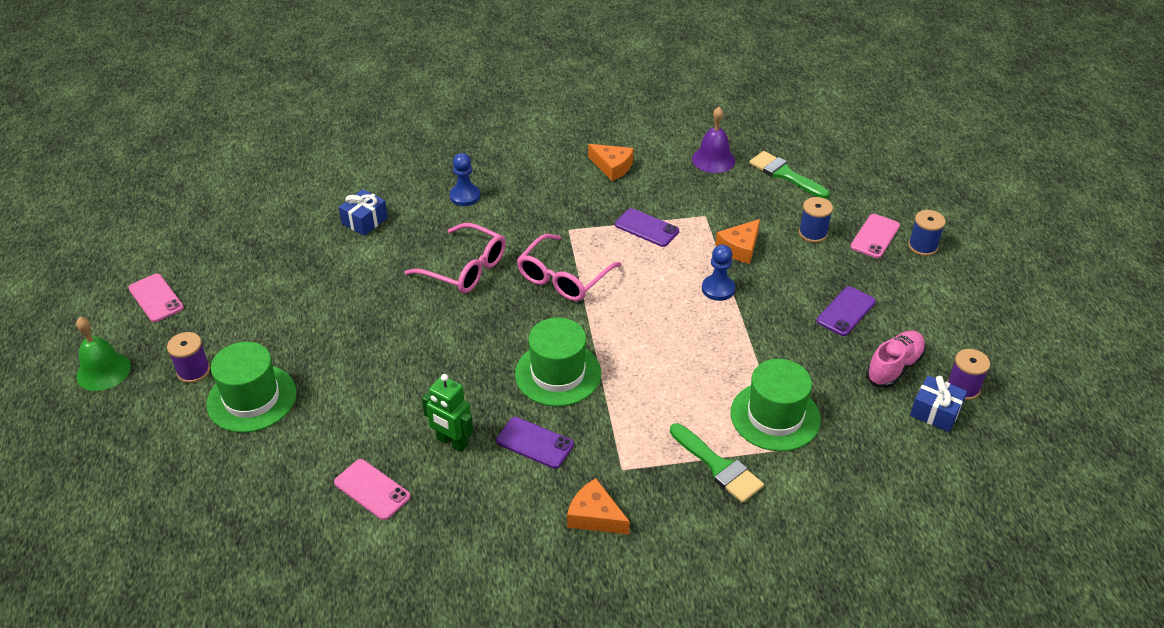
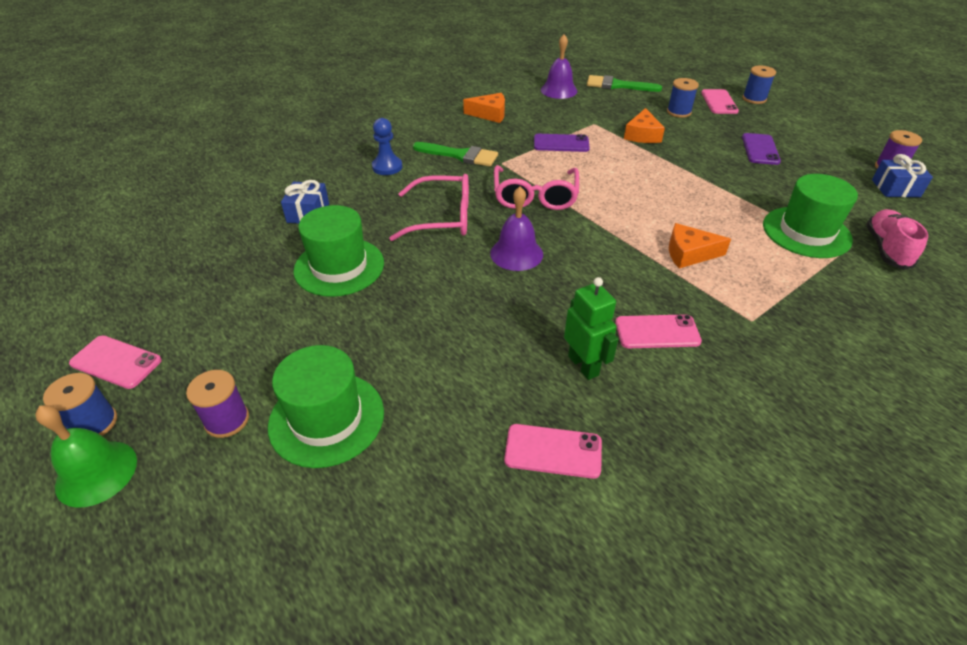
camera: 30 degrees left, 0 degrees up
(120, 337) = (94, 423): none -> blue spool
(452, 442) = (583, 365): green robot -> green robot turned 120 degrees counterclockwise
(493, 327) = (516, 253): none -> purple bell
(534, 443) = (657, 332): purple phone -> pink phone
(558, 373) = (611, 268): green hat -> green hat (339, 267)
(595, 516) = (779, 370): orange cheese -> orange cheese (689, 253)
(718, 289) = (660, 164): blue pawn -> none
(718, 466) = (817, 285): green brush -> green brush (460, 155)
(894, 367) = (834, 171): pink shoe -> pink shoe (886, 249)

